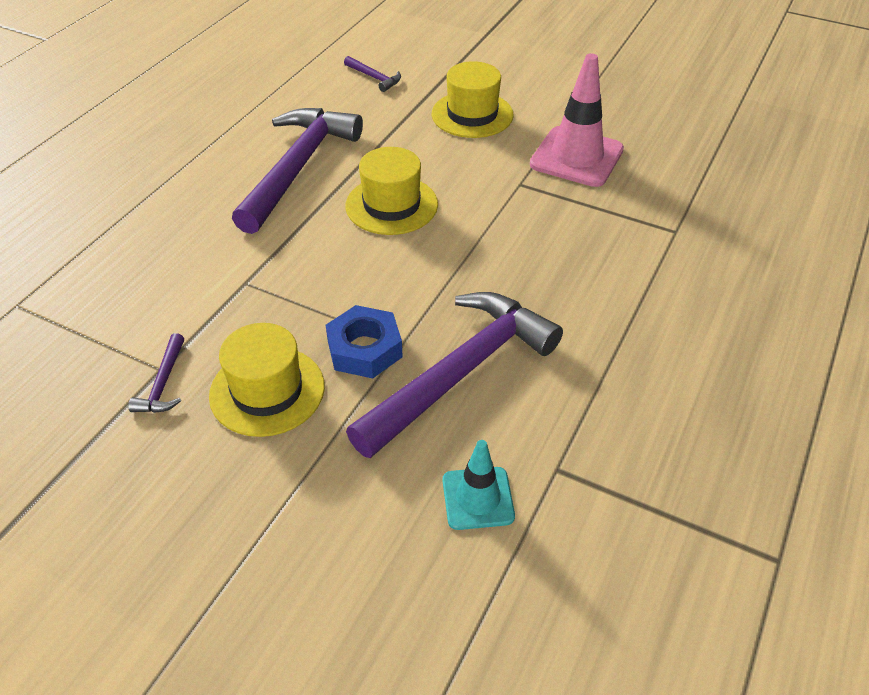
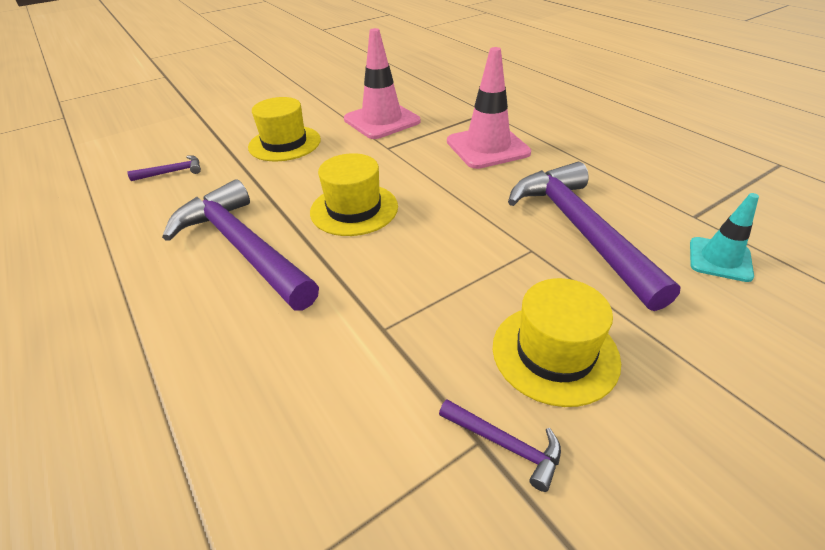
camera: 60 degrees left, 5 degrees down
(364, 349) = (528, 273): blue nut -> none
(583, 257) = (487, 147): none -> pink traffic cone

